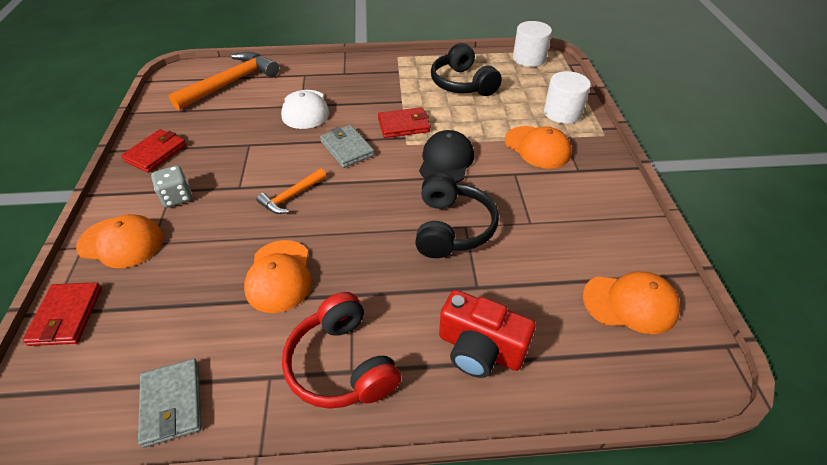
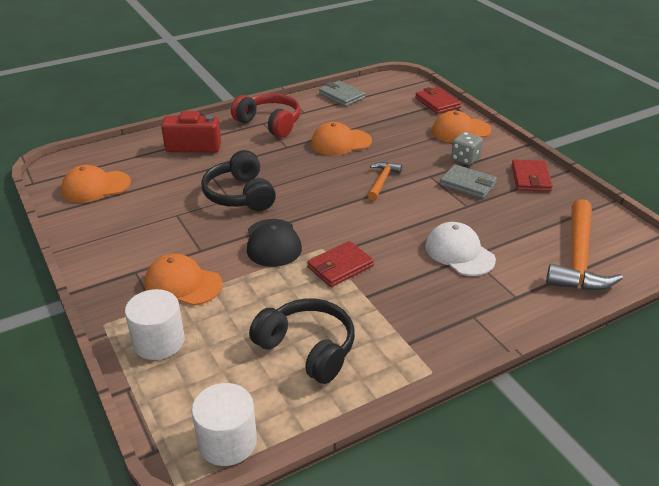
camera: 155 degrees right, 10 degrees down
(279, 276) = (340, 142): orange cap -> orange cap turned 75 degrees counterclockwise
(347, 148) = (375, 227): grey wallet -> grey wallet (468, 184)

